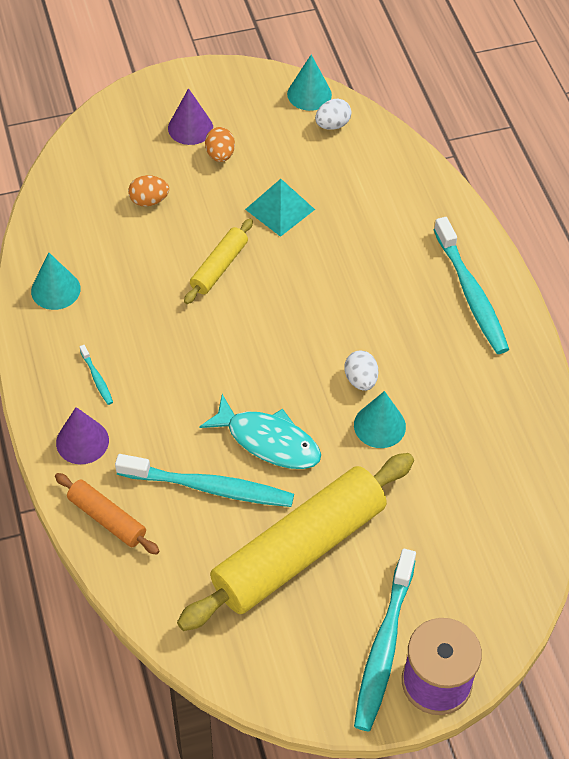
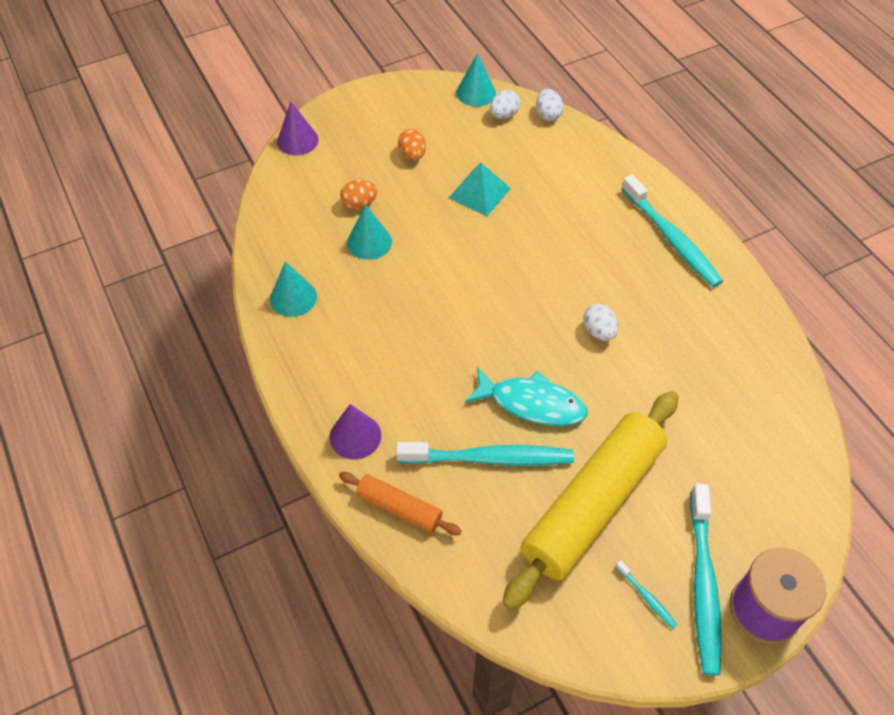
camera: 10 degrees left, 0 degrees up
(97, 378) = (354, 373): turquoise toothbrush -> turquoise toothbrush (647, 597)
(190, 128) = (379, 136): purple cone -> purple cone (297, 140)
(219, 267) = (439, 252): yellow rolling pin -> none
(379, 425) = (629, 370): turquoise cone -> turquoise cone (369, 242)
(381, 132) = (548, 115): none -> white egg

